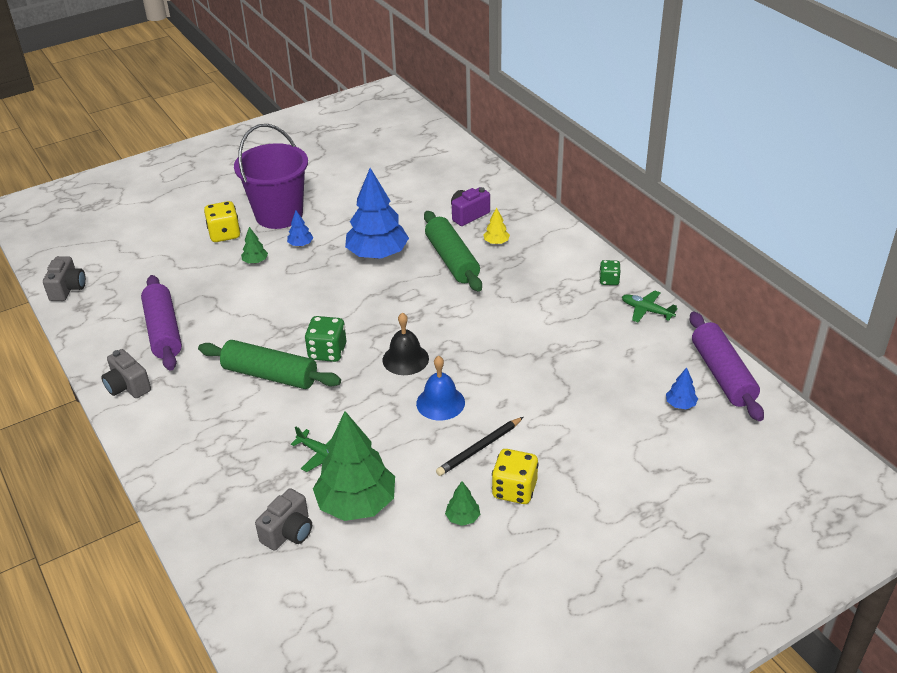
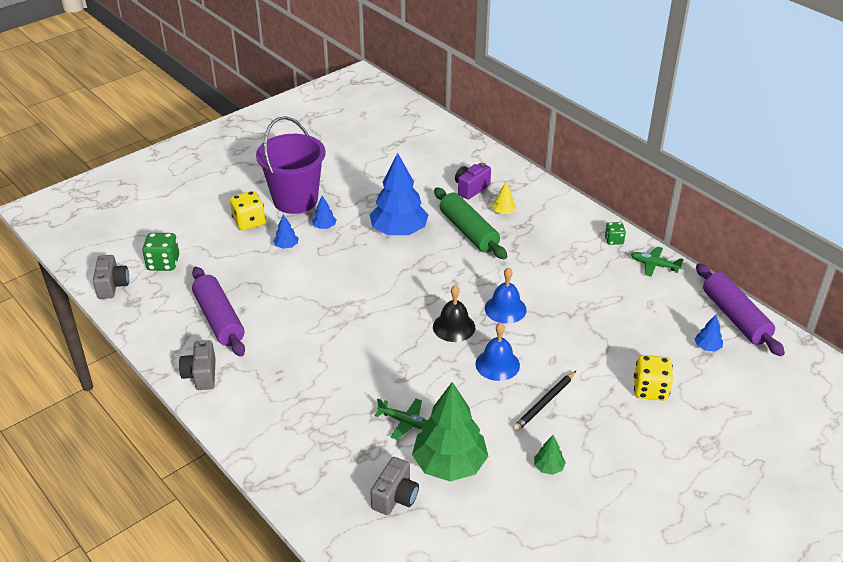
camera: 10 degrees left, 0 degrees up
(128, 386) = (201, 375): grey camera -> grey camera turned 45 degrees clockwise
(255, 261) = (286, 246): green tree -> blue tree
(270, 375) = (333, 352): green rolling pin -> none
(327, 352) = (380, 326): green dice -> green dice (163, 263)
(467, 344) = (505, 309): none -> blue bell
(514, 490) = (586, 437): yellow dice -> yellow dice (650, 389)

